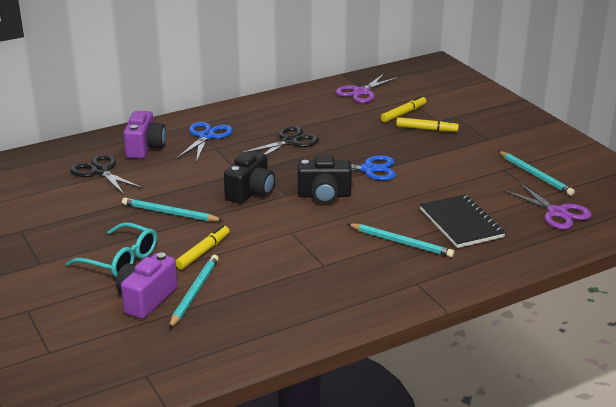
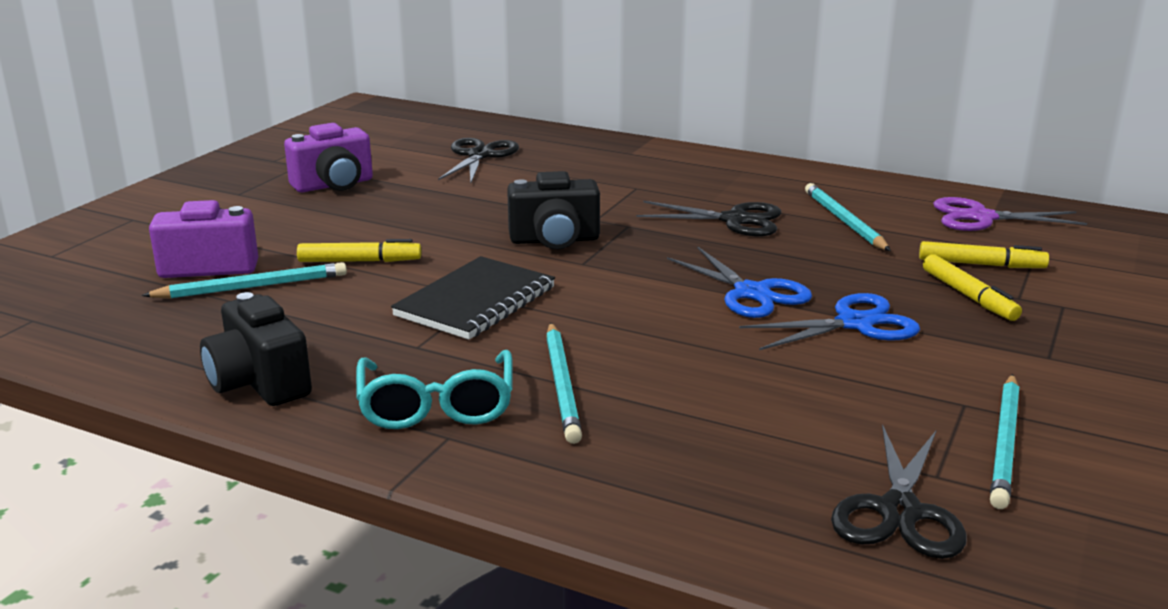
camera: 55 degrees right, 5 degrees down
(120, 260) = (288, 226): turquoise glasses -> turquoise glasses (437, 406)
(145, 148) = (572, 156): purple camera -> purple camera (334, 185)
(169, 213) = (432, 215): turquoise pencil -> turquoise pencil (844, 221)
(206, 136) = (658, 174): blue scissors -> blue scissors (855, 324)
(324, 195) = (619, 286): black camera -> black camera (259, 383)
(461, 223) = (700, 419): black notebook -> black notebook (475, 302)
(557, 213) = (899, 512): purple scissors -> black scissors

